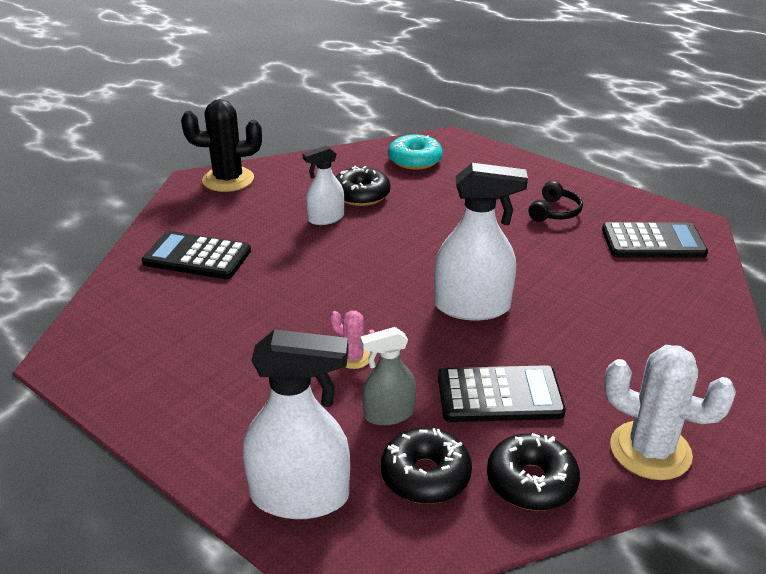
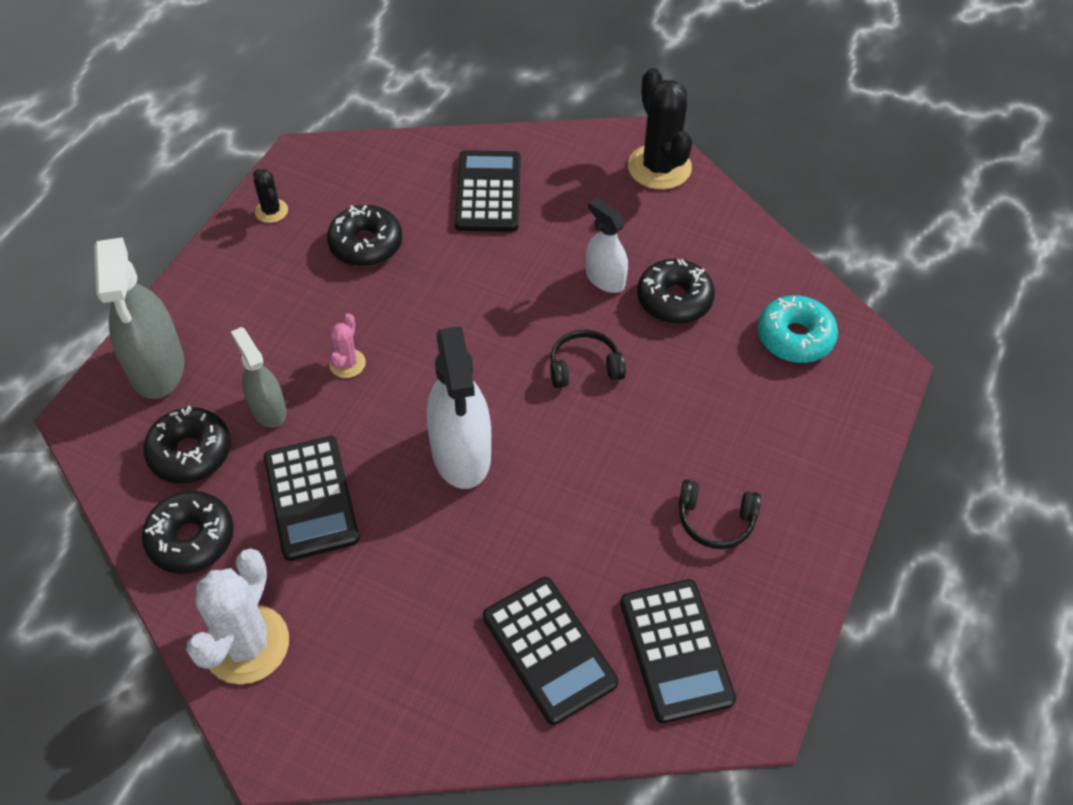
camera: 75 degrees right, 20 degrees up
(125, 389) = (271, 211): none -> black cactus
(214, 331) = (366, 244): none -> black donut
(300, 496) = (157, 367): white spray bottle -> grey spray bottle
(408, 240) = (584, 367): none -> black headphones
(653, 291) = (549, 649): none -> black calculator

